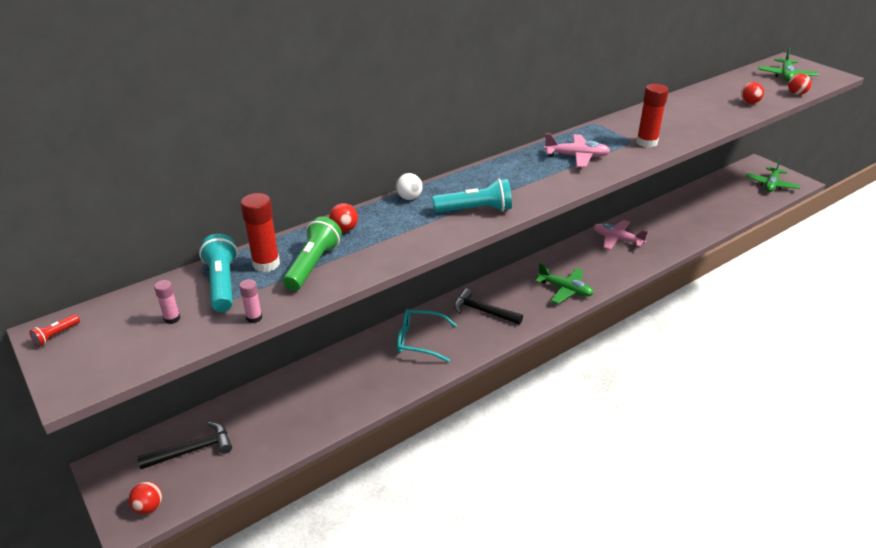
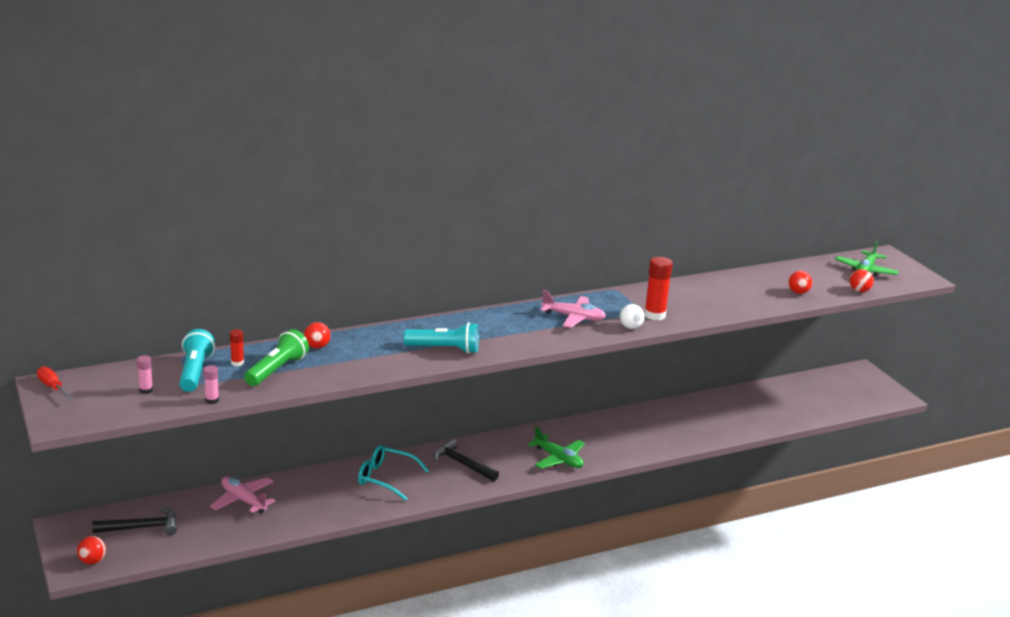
camera: 10 degrees right, 10 degrees down
(56, 335) = (52, 387): red flashlight -> red screwdriver
(266, 264) = (237, 363): red glue stick -> red glue stick, size x0.53
(409, 198) = (389, 330): white ball -> white ball (630, 327)
(617, 239) = (643, 422): pink plane -> pink plane (243, 500)
(771, 185) = (860, 395): green plane -> none

